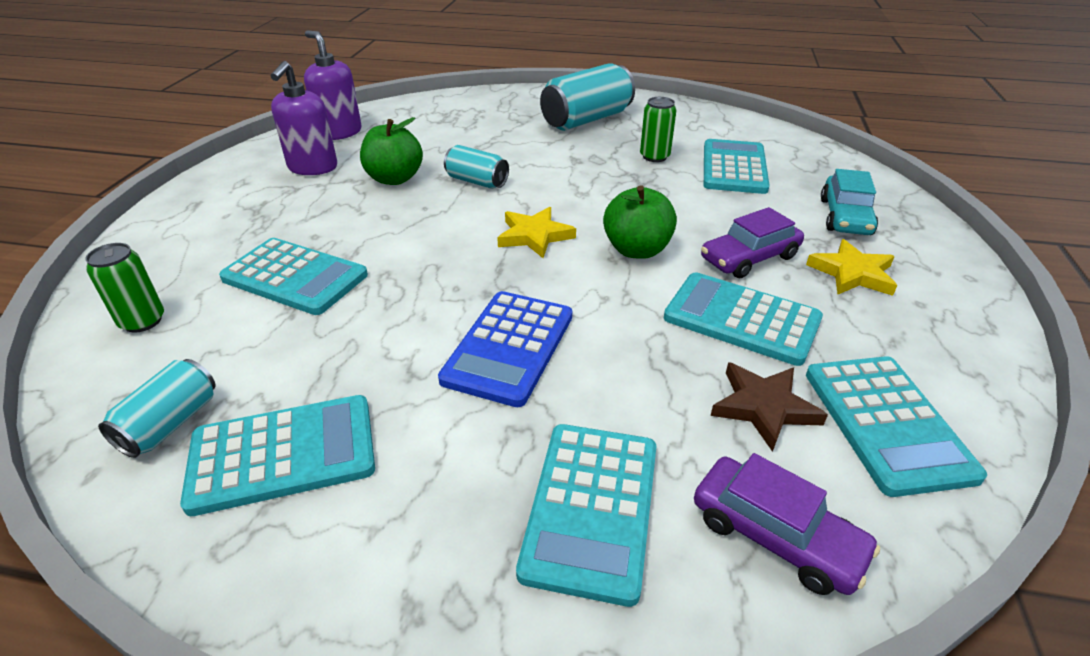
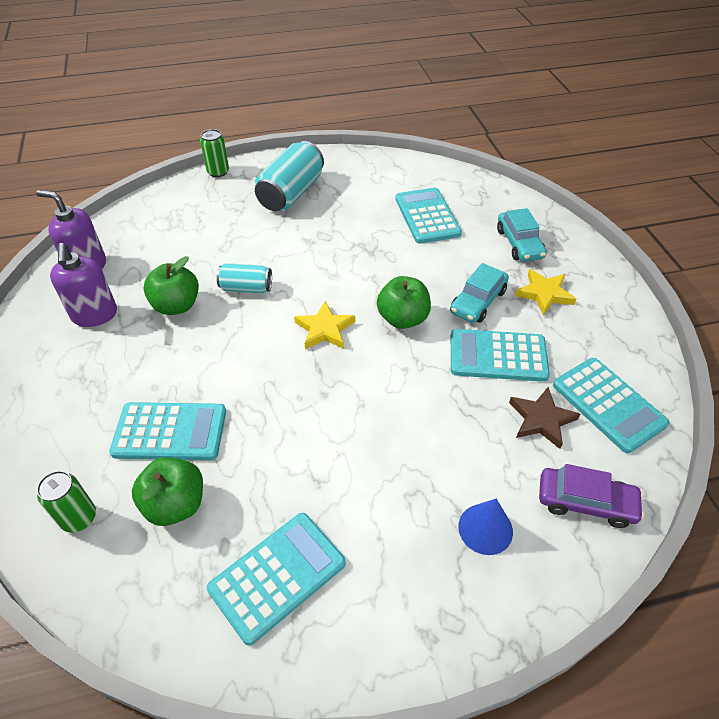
camera: 25 degrees left, 10 degrees up
(170, 423) = (179, 589): turquoise can -> none
(241, 342) = (175, 504): none -> green apple
(509, 347) = (368, 434): blue calculator -> none
(591, 508) = (485, 529): turquoise calculator -> blue cone
(654, 157) = (365, 221): green can -> green can (218, 172)
(749, 258) = (478, 301): purple car -> turquoise car

